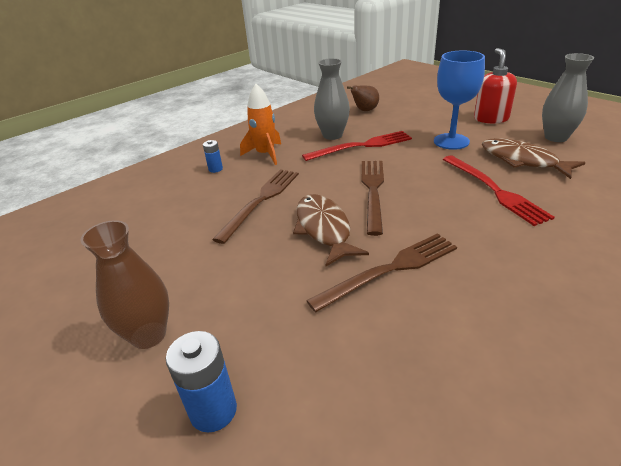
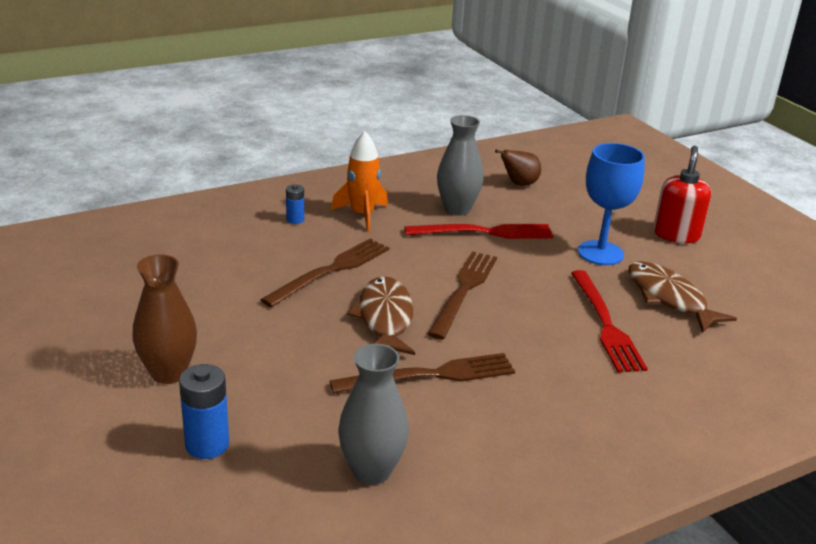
camera: 10 degrees right, 5 degrees down
(556, 137) = (738, 280): grey vase -> grey vase (371, 471)

